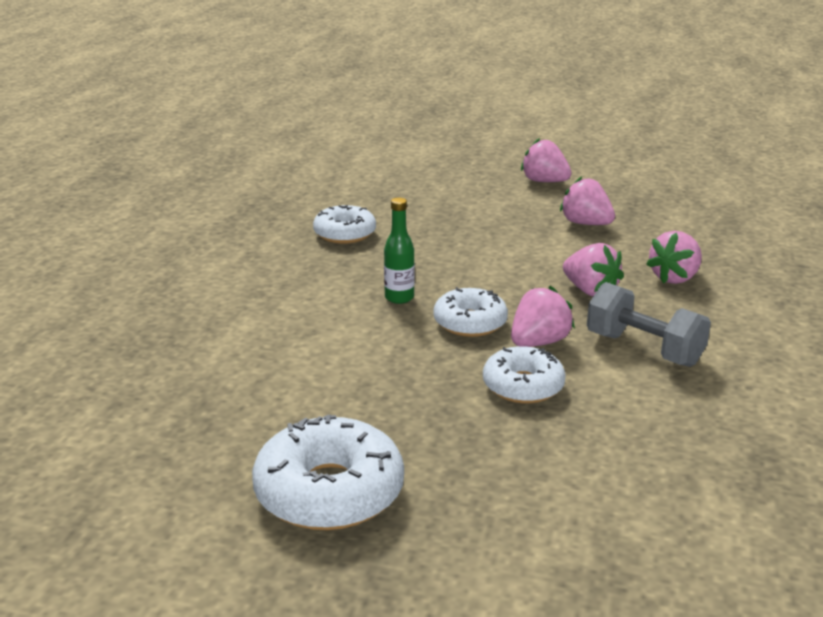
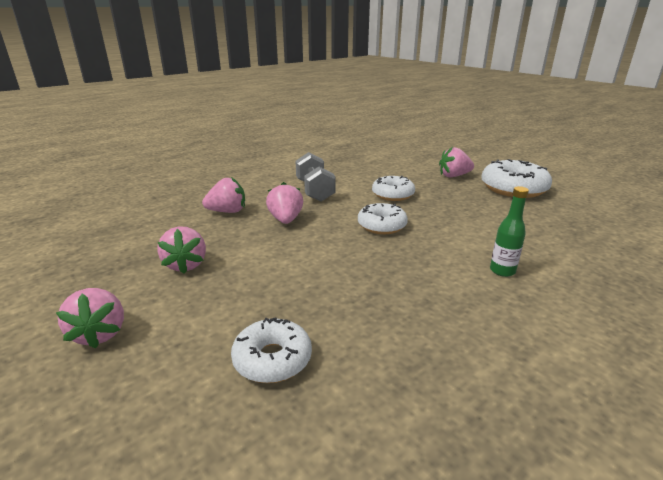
camera: 145 degrees left, 0 degrees up
(345, 234) = (399, 341): white donut -> white donut (272, 359)
(399, 298) = (409, 254): green bottle -> green bottle (502, 271)
(538, 342) = (358, 206): pink strawberry -> pink strawberry (454, 176)

